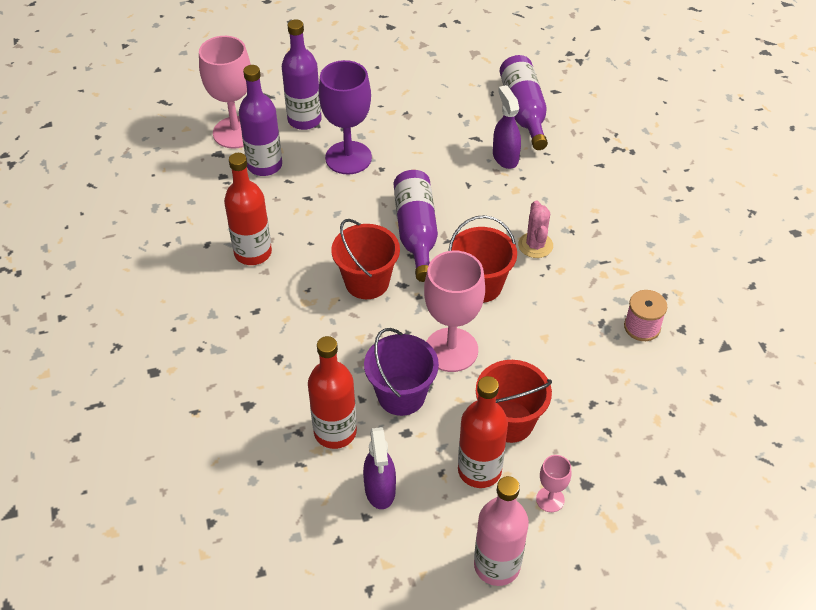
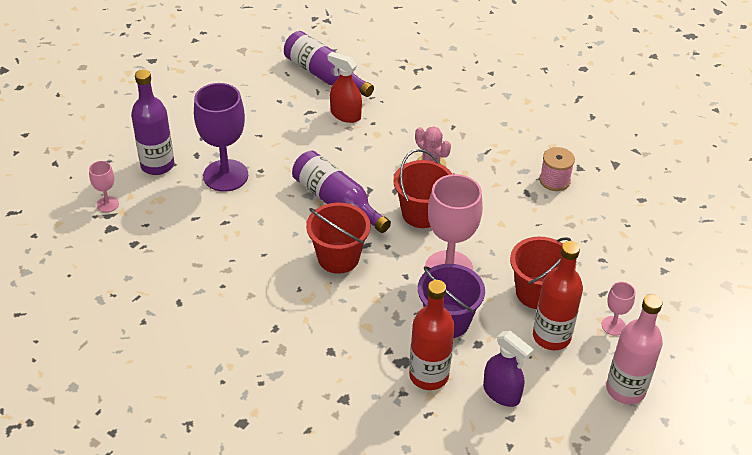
camera: 40 degrees left, 5 degrees down
(235, 132) = (107, 204): pink goblet -> pink goblet, size x0.48
(253, 253) = (225, 287): red bottle -> none
(264, 165) = (161, 216): purple bottle -> none
(505, 157) = (345, 115): purple spray bottle -> red spray bottle

